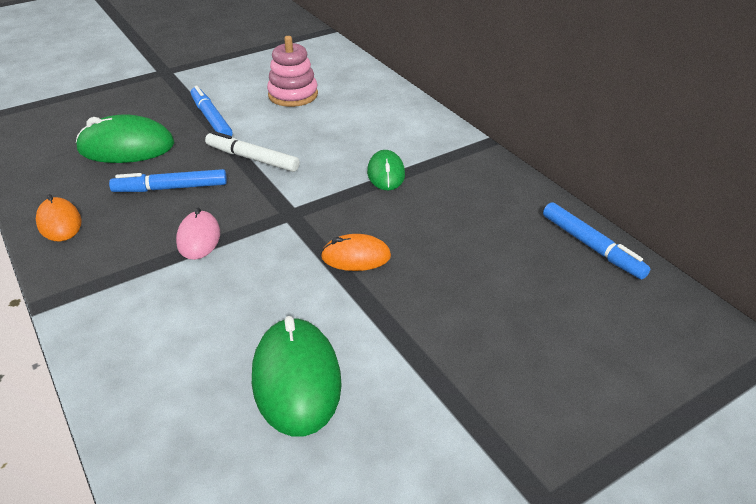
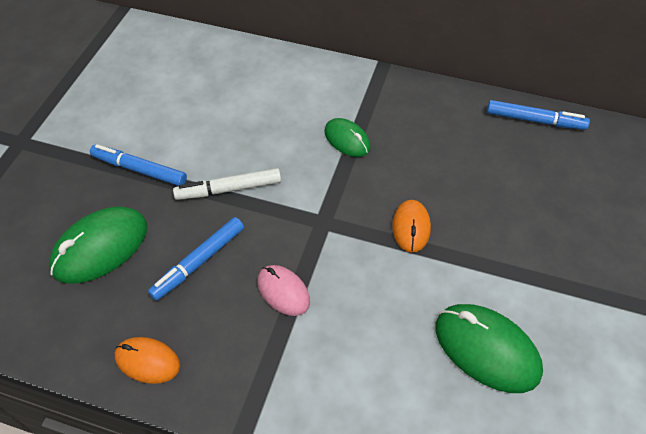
camera: 40 degrees left, 15 degrees up
(293, 95) = (180, 102): pink stacking toy -> none
(356, 256) = (411, 227): orange mouse -> orange mouse turned 45 degrees counterclockwise

